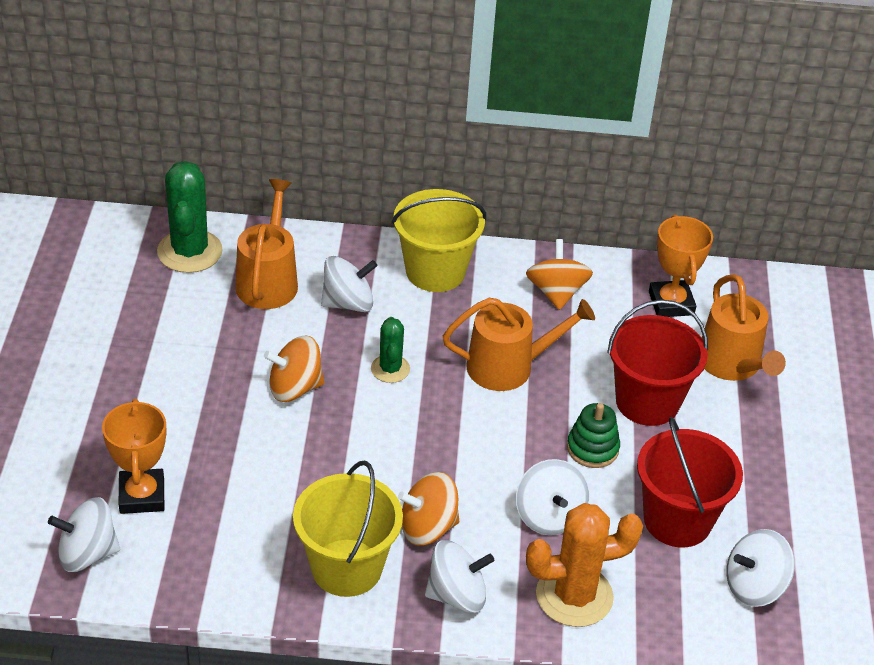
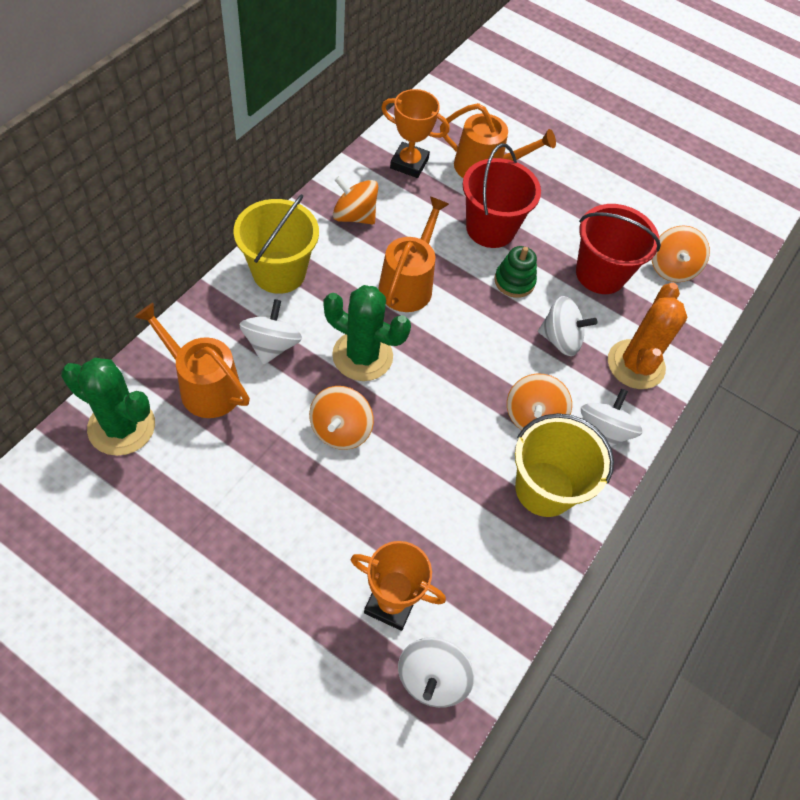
camera: 65 degrees left, 15 degrees up
(390, 369) = (362, 356): green cactus -> green cactus, size x1.75
(754, 586) = (671, 268): white spinning top -> orange spinning top

